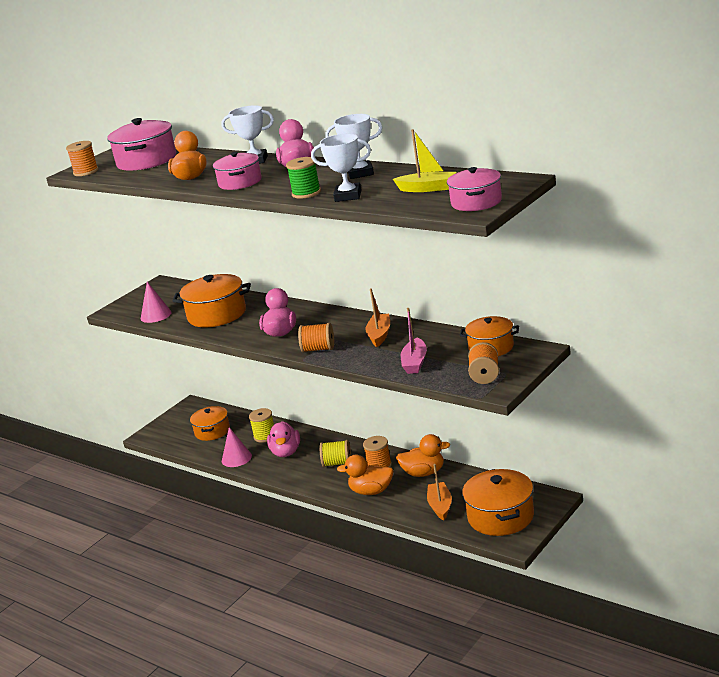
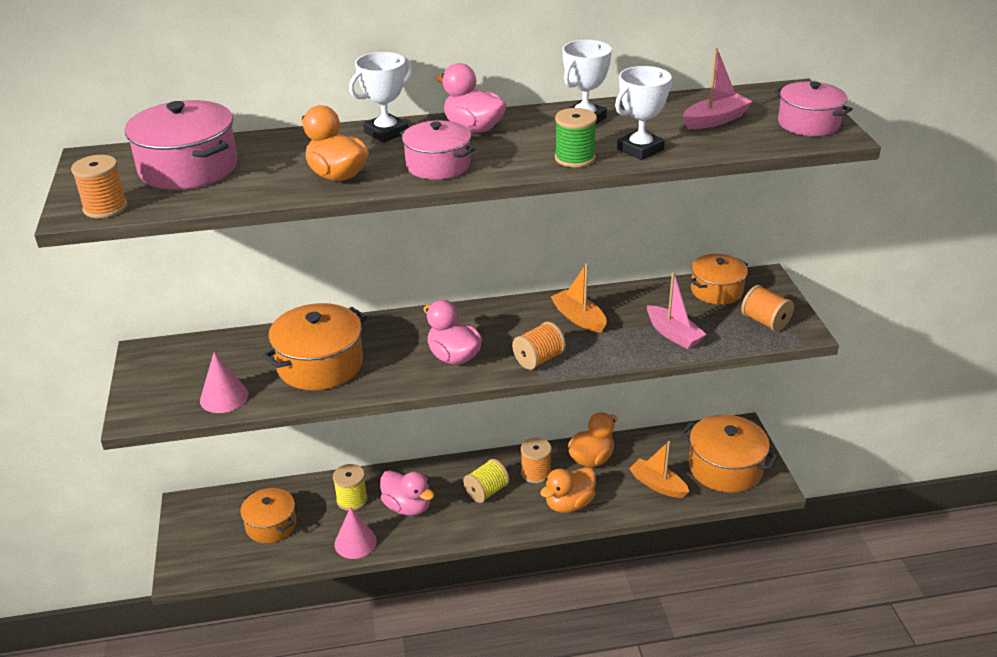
camera: 50 degrees left, 10 degrees up
(428, 188) = (715, 120): yellow boat -> pink boat

